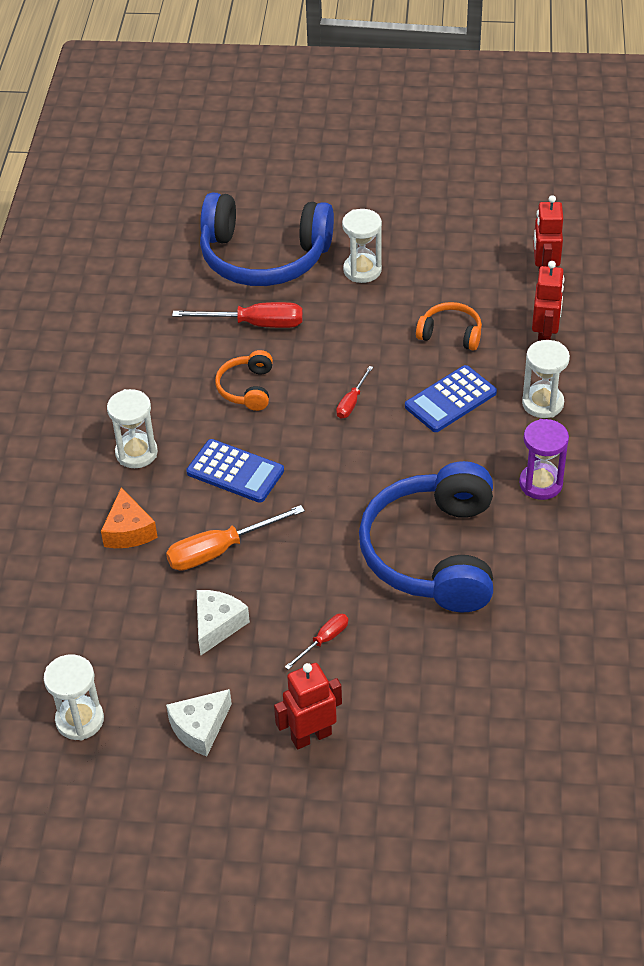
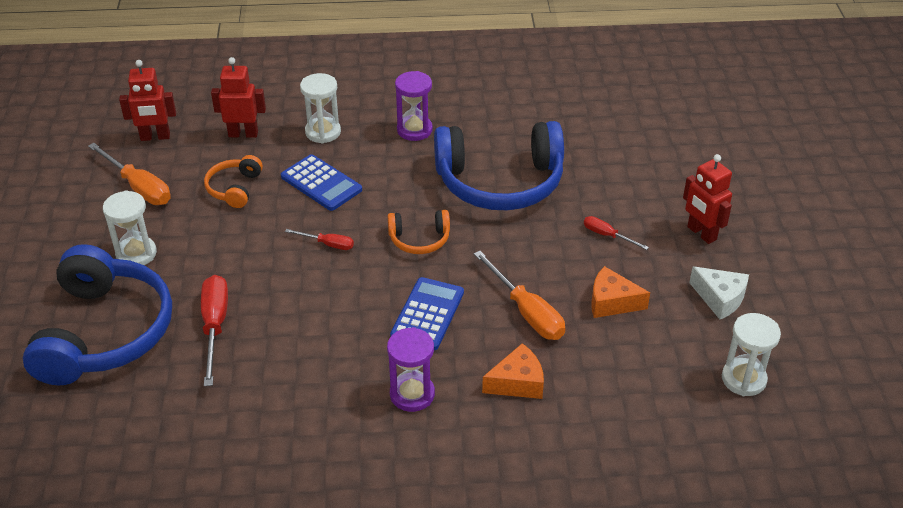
camera: 100 degrees left, 5 degrees down
(136, 453) = (412, 394): white hourglass -> purple hourglass
(217, 625) = (611, 302): white cheese -> orange cheese
(247, 388) = (312, 320): orange headphones -> orange headphones (419, 239)
(461, 266) = (138, 187): none -> orange screwdriver

